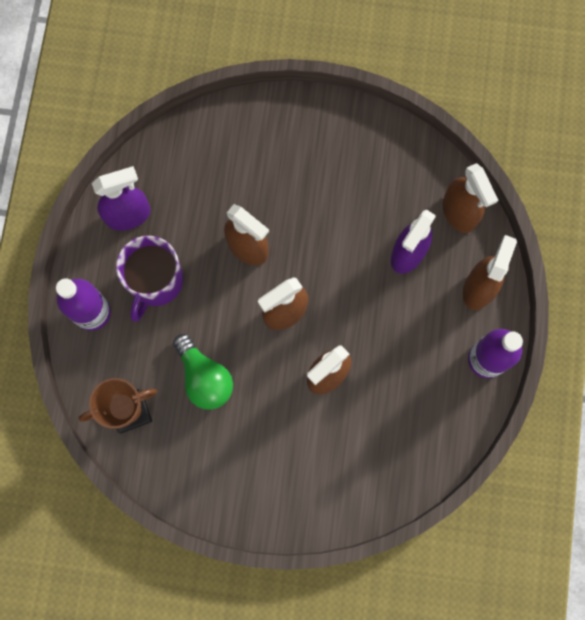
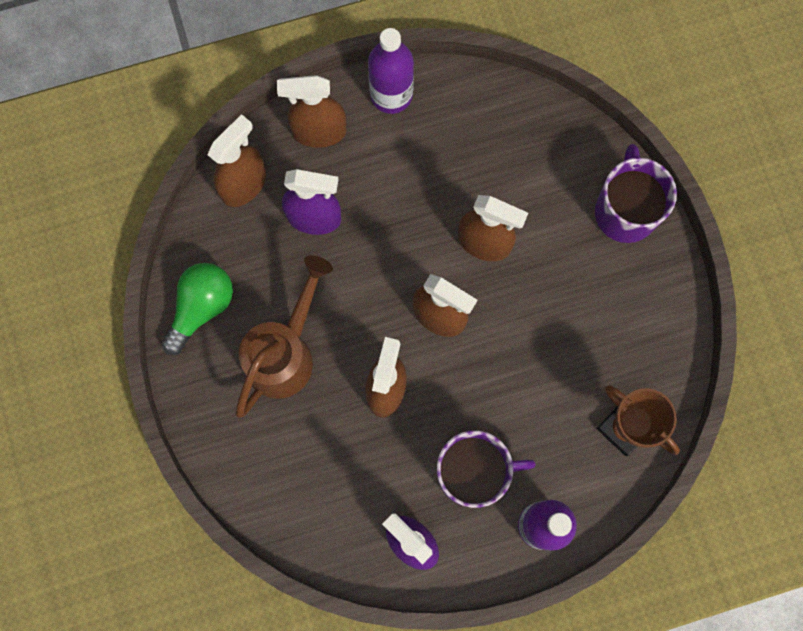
camera: 115 degrees left, 0 degrees up
(204, 377) = (550, 368): green light bulb -> green light bulb (201, 308)
(301, 503) = (625, 211): none -> purple mug
(311, 188) = (286, 352): none -> brown watering can

